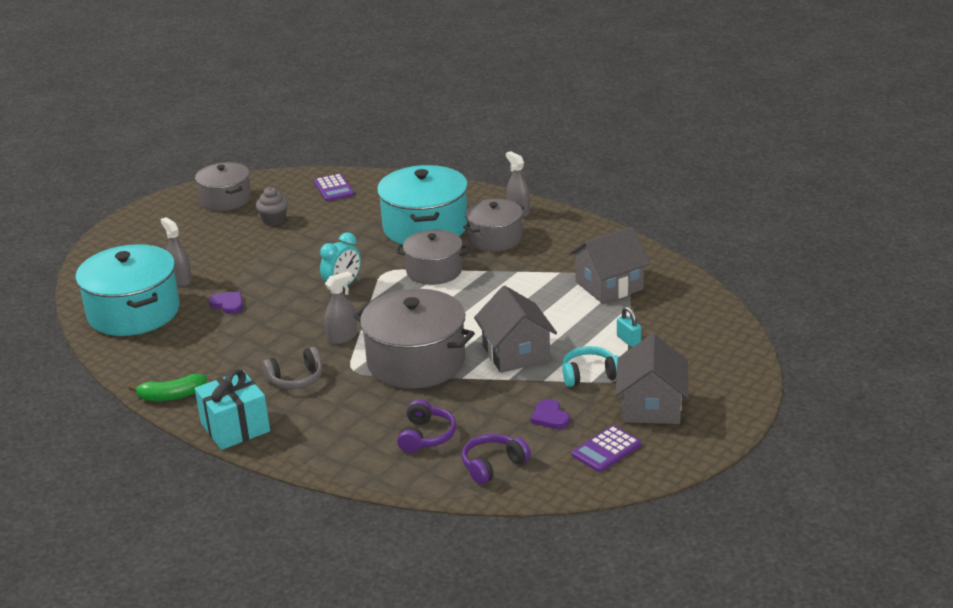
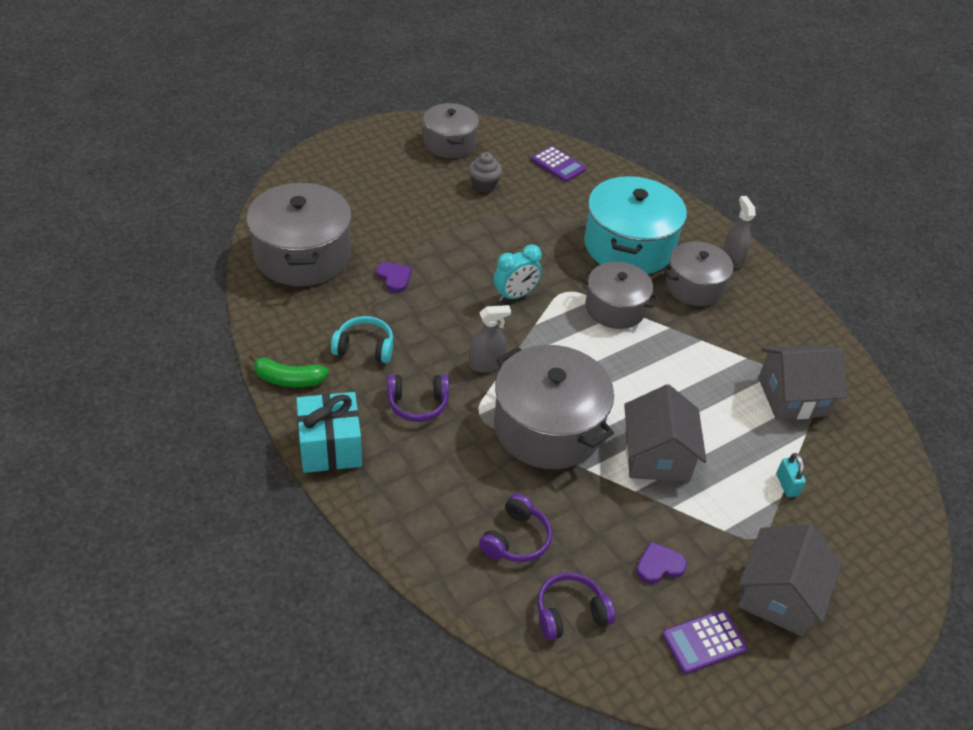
camera: 15 degrees right, 15 degrees up
(134, 312) = (302, 255): turquoise pot -> grey pot
(180, 280) = (364, 230): grey spray bottle -> none
(296, 379) = (417, 404): grey headphones -> purple headphones
(334, 188) = (558, 165): purple calculator -> purple calculator turned 45 degrees counterclockwise
(550, 417) = (659, 565): purple heart -> purple heart turned 75 degrees clockwise
(589, 375) = (725, 519): turquoise headphones -> turquoise headphones (364, 347)

